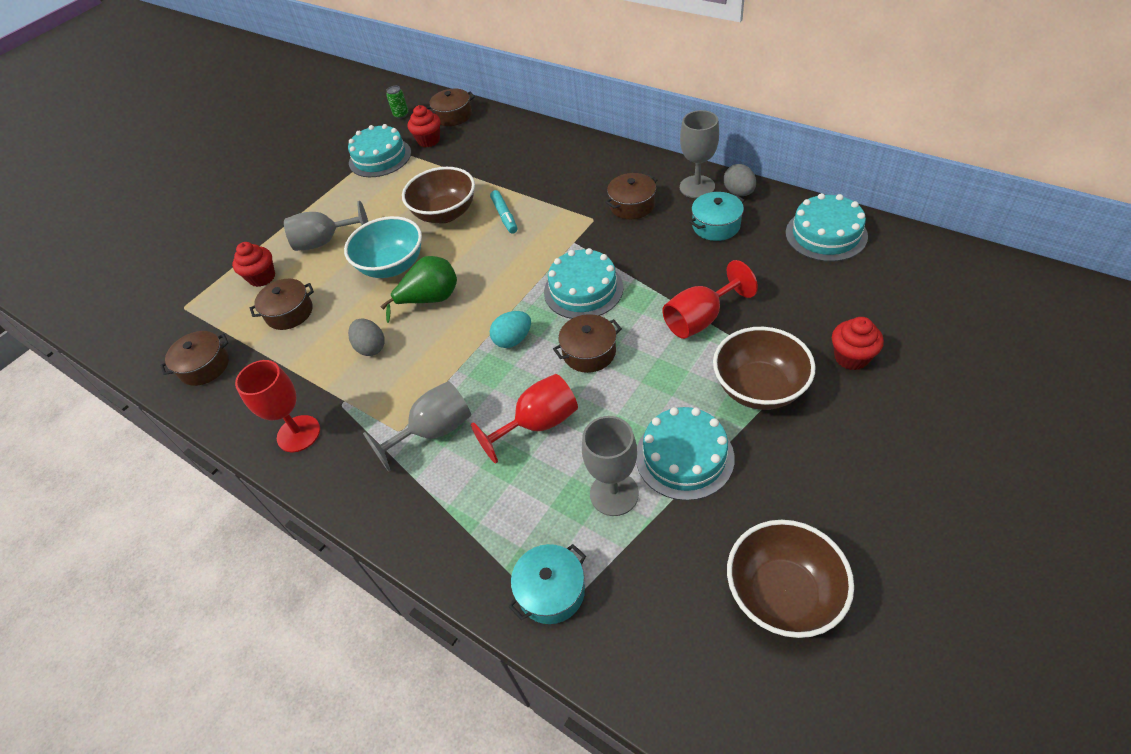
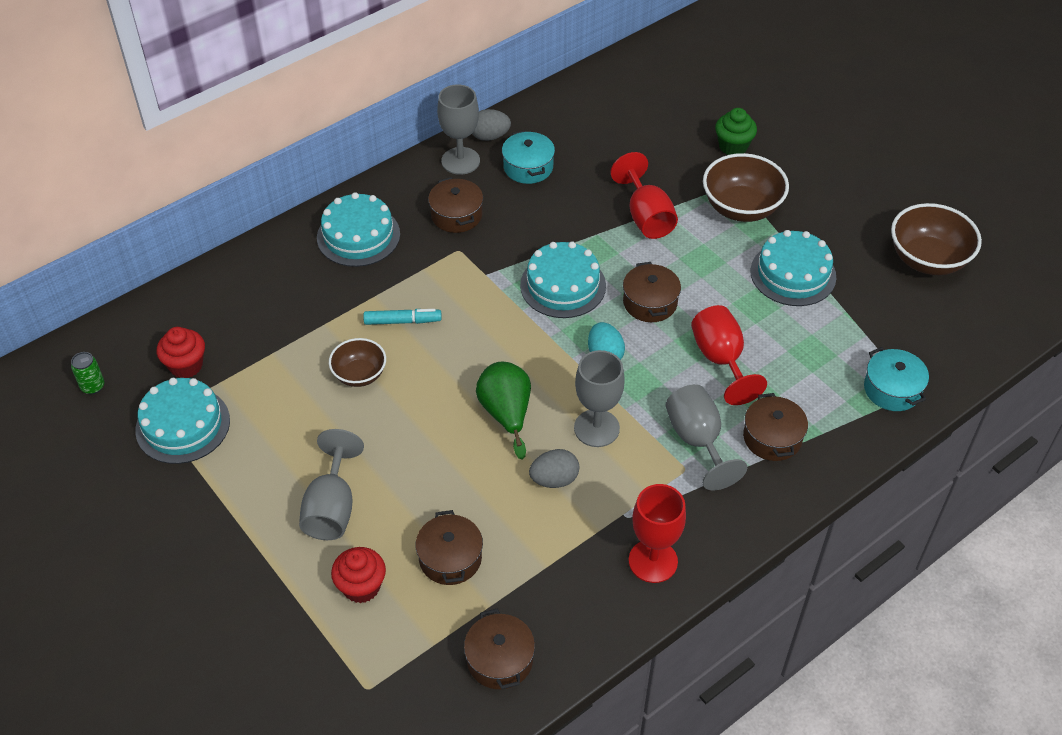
camera: 80 degrees left, 0 degrees up
(392, 266) = (426, 441): turquoise bowl -> none
(445, 213) = (359, 374): brown bowl -> brown bowl, size x0.61
(453, 116) = (148, 330): brown pot -> brown pot (772, 438)
(614, 494) = (814, 327): grey goblet -> grey goblet (596, 428)
(826, 234) = (584, 106): turquoise cake -> turquoise cake (358, 236)
(851, 357) = (733, 146): red cupcake -> green cupcake

